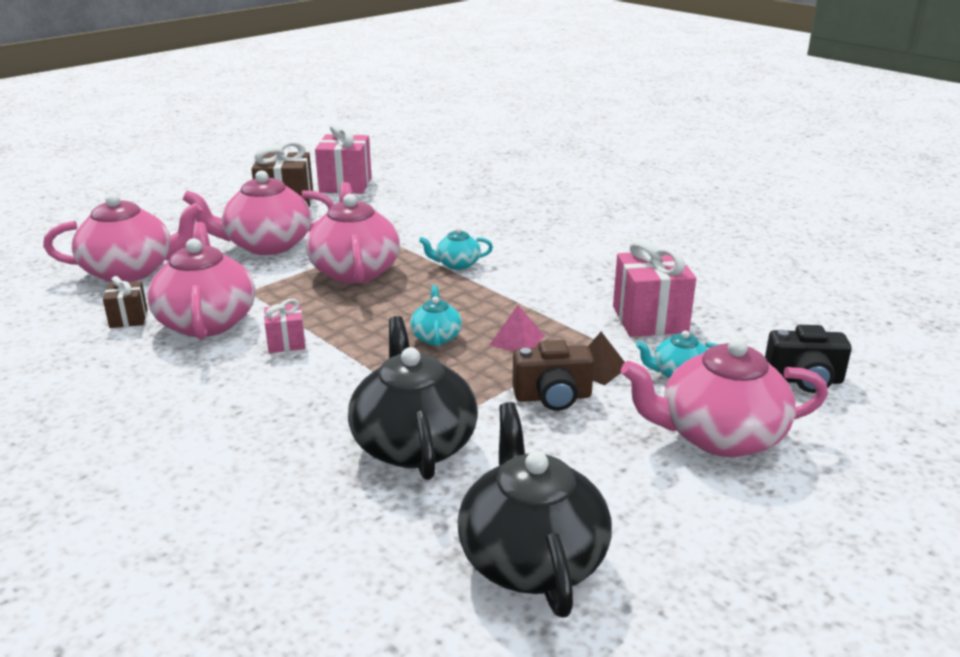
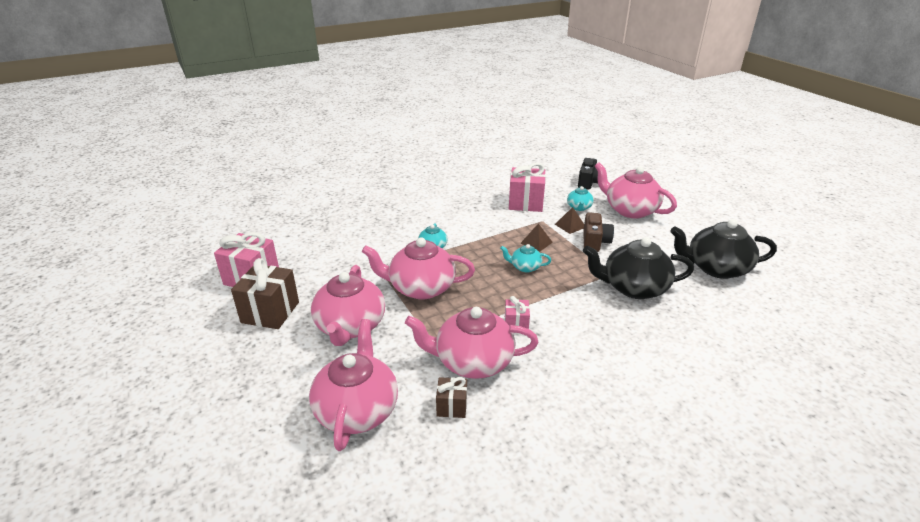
camera: 75 degrees left, 5 degrees up
(517, 340) = (536, 242): pink pyramid -> brown pyramid
(718, 436) = (630, 210): pink teapot -> pink teapot turned 120 degrees clockwise

